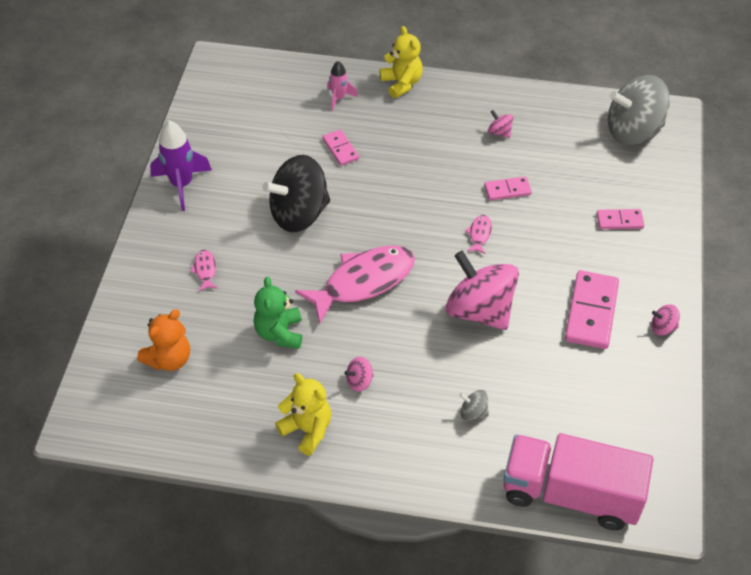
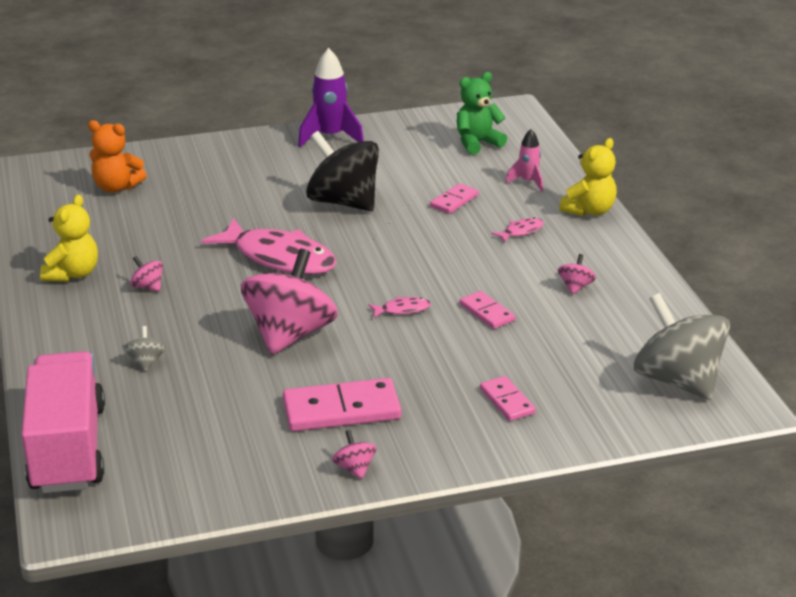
camera: 65 degrees right, 20 degrees down
(205, 270) = (233, 175): pink fish -> pink fish (521, 231)
(279, 333) = (181, 231): green teddy bear -> green teddy bear (477, 143)

